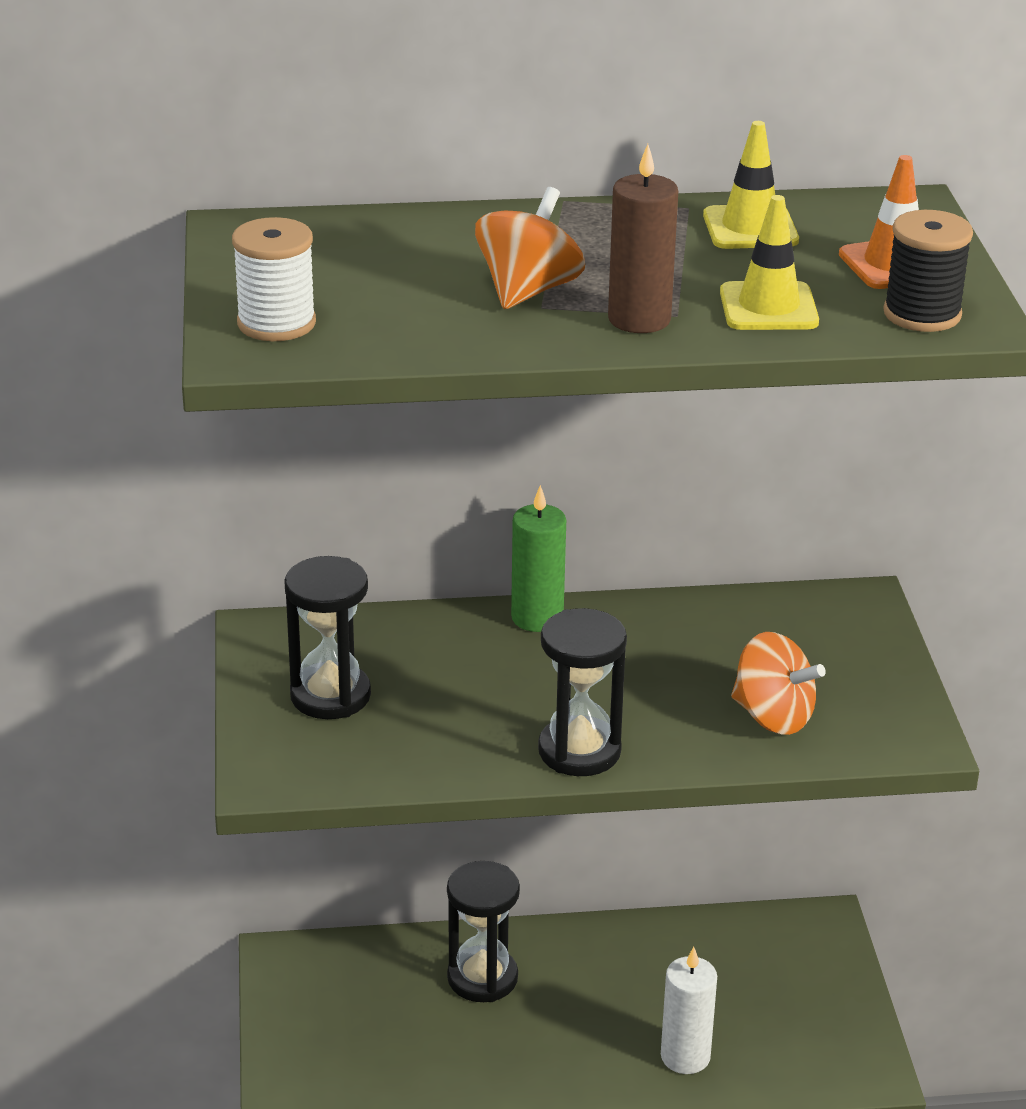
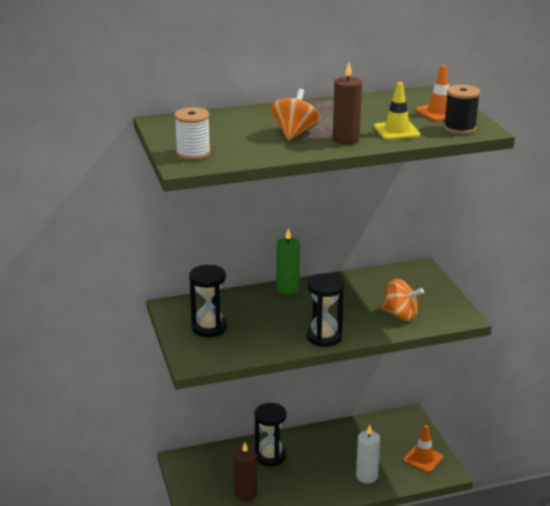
camera: 10 degrees left, 5 degrees down
(404, 1060) = (245, 494): none -> brown candle
(750, 228) = (375, 104): yellow traffic cone -> none
(826, 1032) = (423, 459): none -> orange traffic cone

